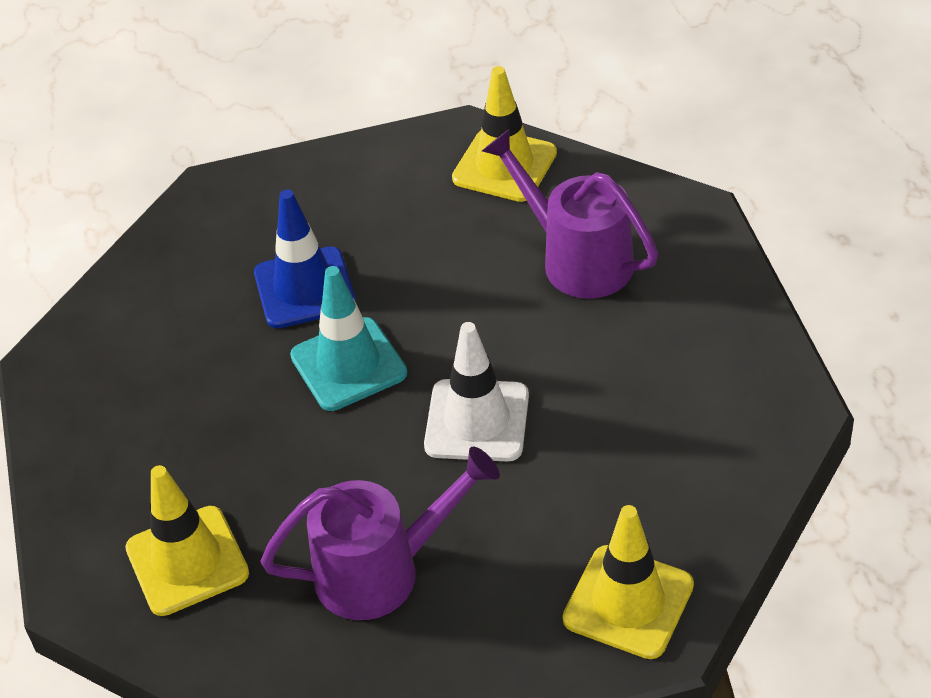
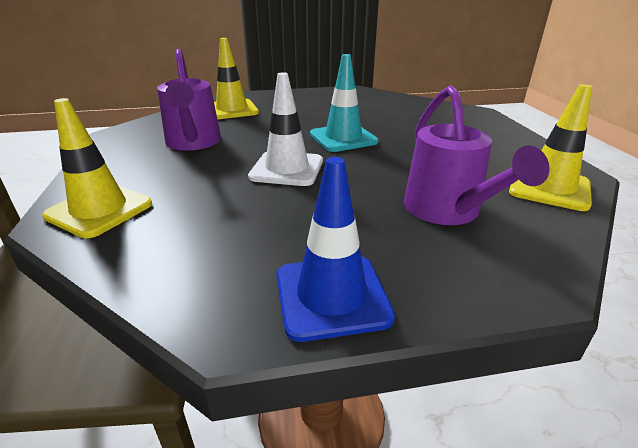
camera: 90 degrees right, 15 degrees down
(304, 288) = (404, 129): blue traffic cone -> blue traffic cone (331, 296)
(576, 258) = (448, 212): purple watering can -> purple watering can turned 120 degrees clockwise

